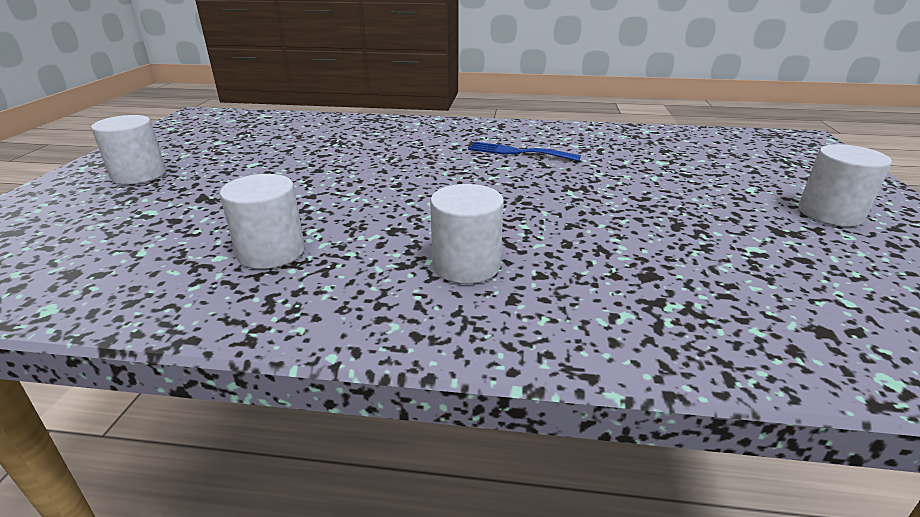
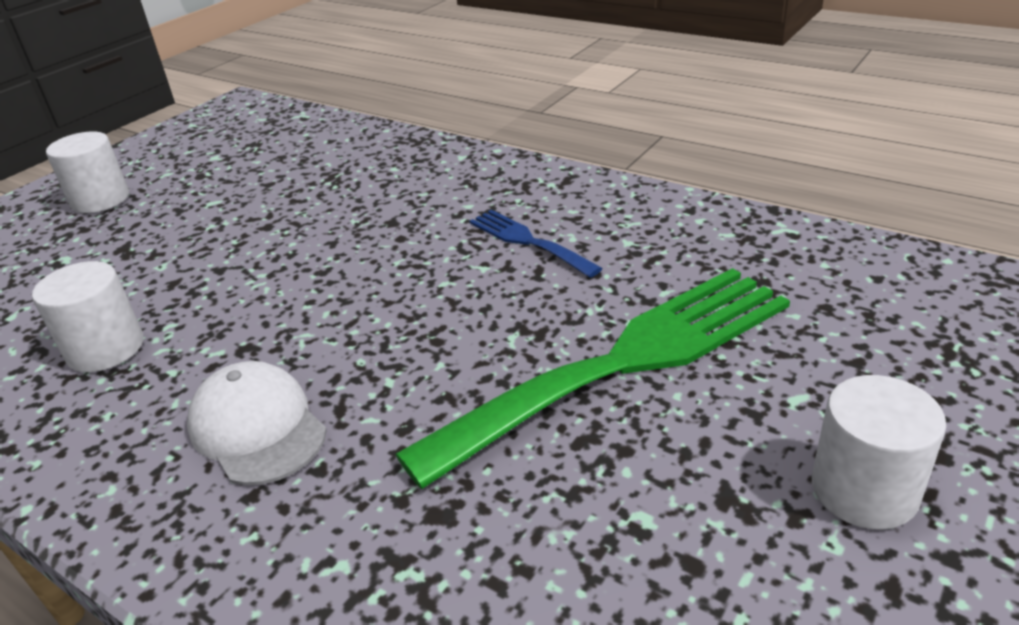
camera: 30 degrees right, 5 degrees up
(466, 265) = (257, 428): white cylinder -> white cap
(649, 191) = (623, 363): none -> green fork

